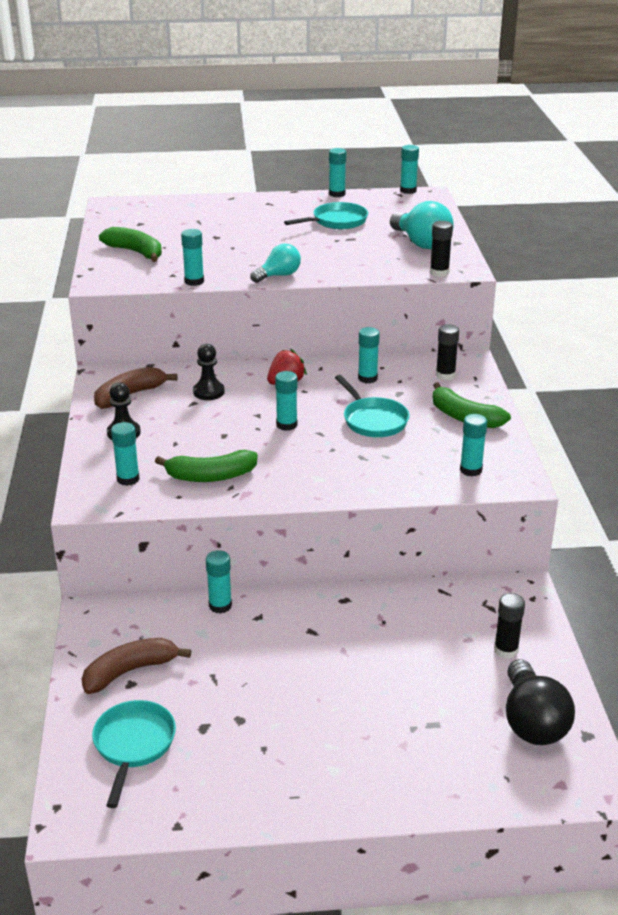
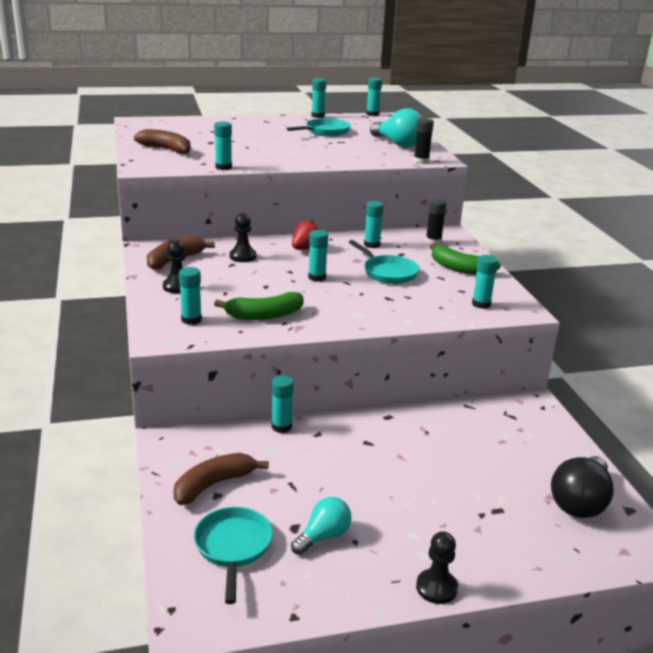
camera: 10 degrees left, 5 degrees down
(135, 252) = (166, 149): green banana -> brown banana
(278, 275) = (292, 163): turquoise light bulb -> turquoise light bulb (323, 536)
(335, 808) = (436, 588): none -> black pawn
(506, 650) = (536, 447): black glue stick -> none
(532, 722) = (580, 502): black light bulb -> black light bulb turned 45 degrees clockwise

